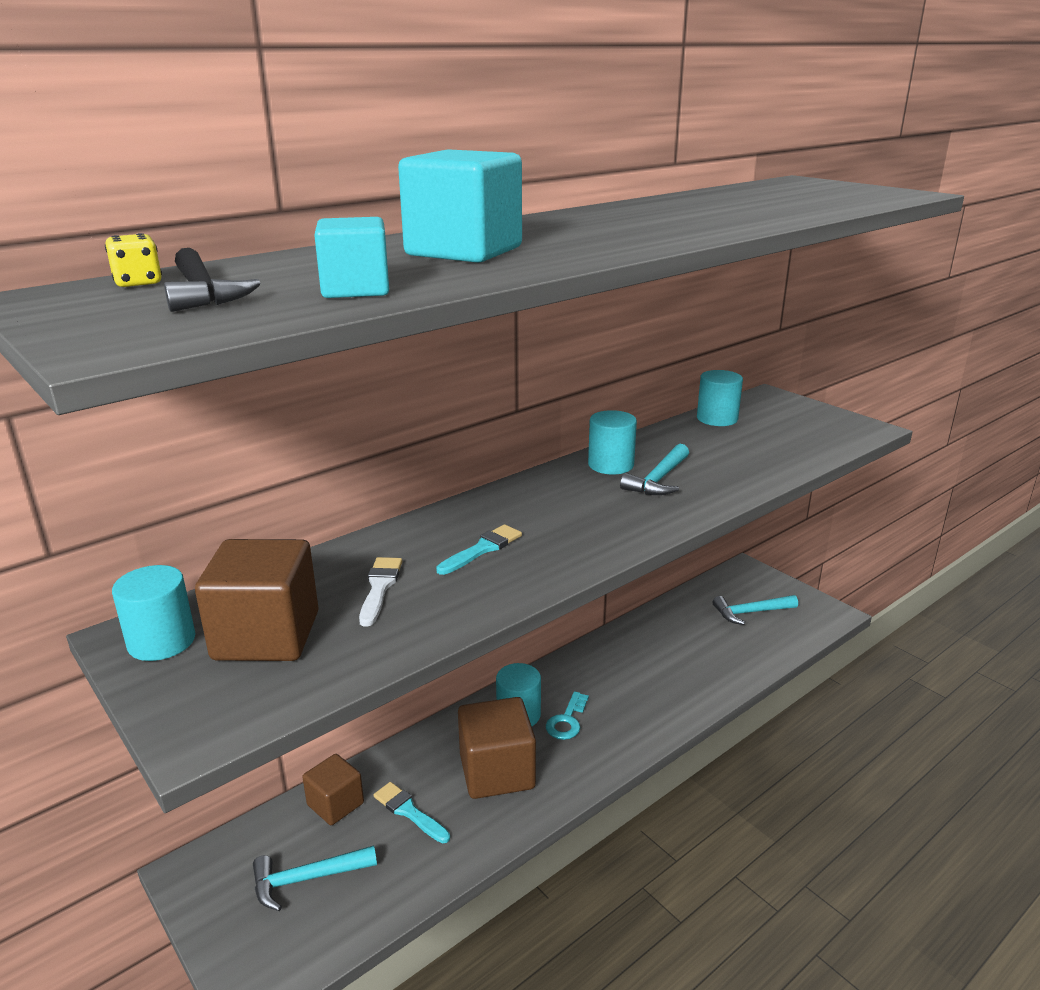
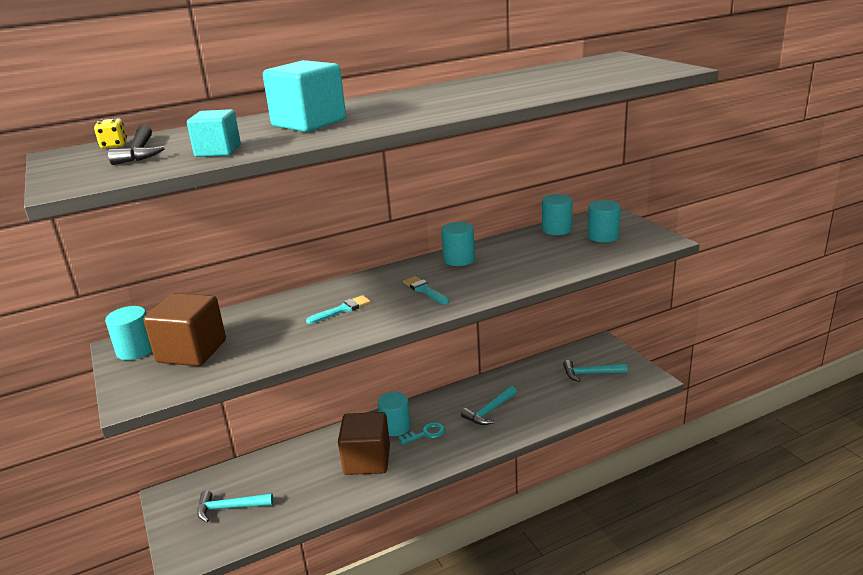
camera: 15 degrees right, 0 degrees up
(335, 804) = (261, 468): brown cube -> none
(380, 587) = (268, 329): white brush -> none
(409, 811) = (303, 477): turquoise brush -> turquoise brush (425, 290)
(567, 721) = (426, 434): turquoise key -> turquoise key turned 150 degrees counterclockwise
(658, 480) = (484, 271): turquoise hammer -> turquoise hammer (489, 411)
(785, 426) = (603, 236): none -> turquoise cylinder

